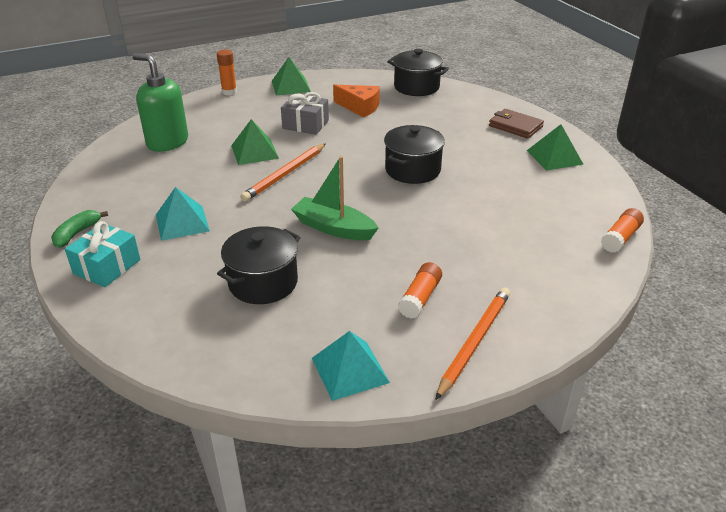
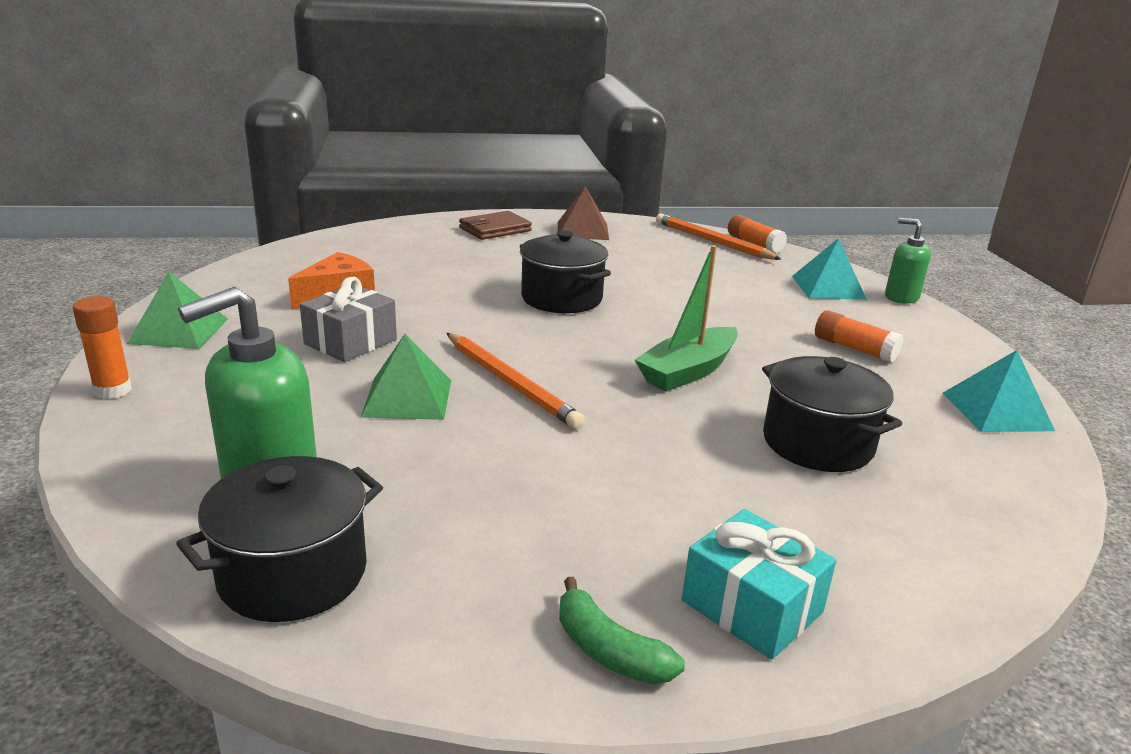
camera: 75 degrees left, 10 degrees down
(182, 222) = (620, 500): turquoise pyramid -> turquoise pyramid (828, 287)
(416, 87) = (319, 251): black pot -> black pot (293, 573)
(474, 342) = (931, 338): orange pencil -> orange pencil (712, 241)
(554, 157) = (582, 230): green pyramid -> brown pyramid
(562, 327) = (901, 297): none -> green soap dispenser

